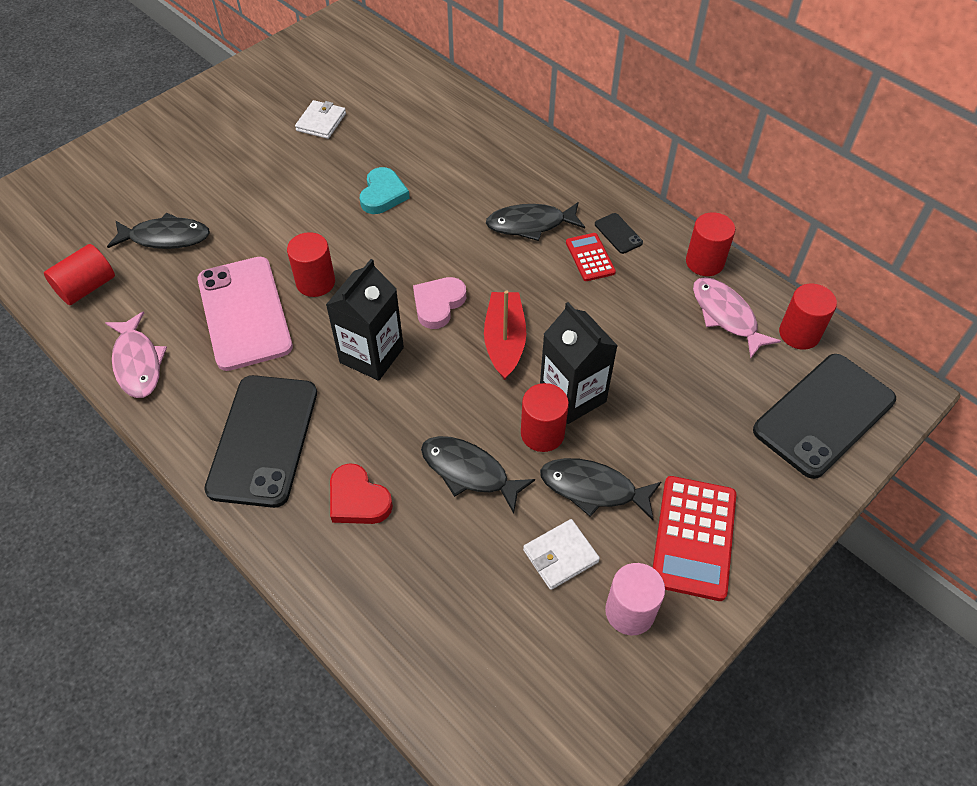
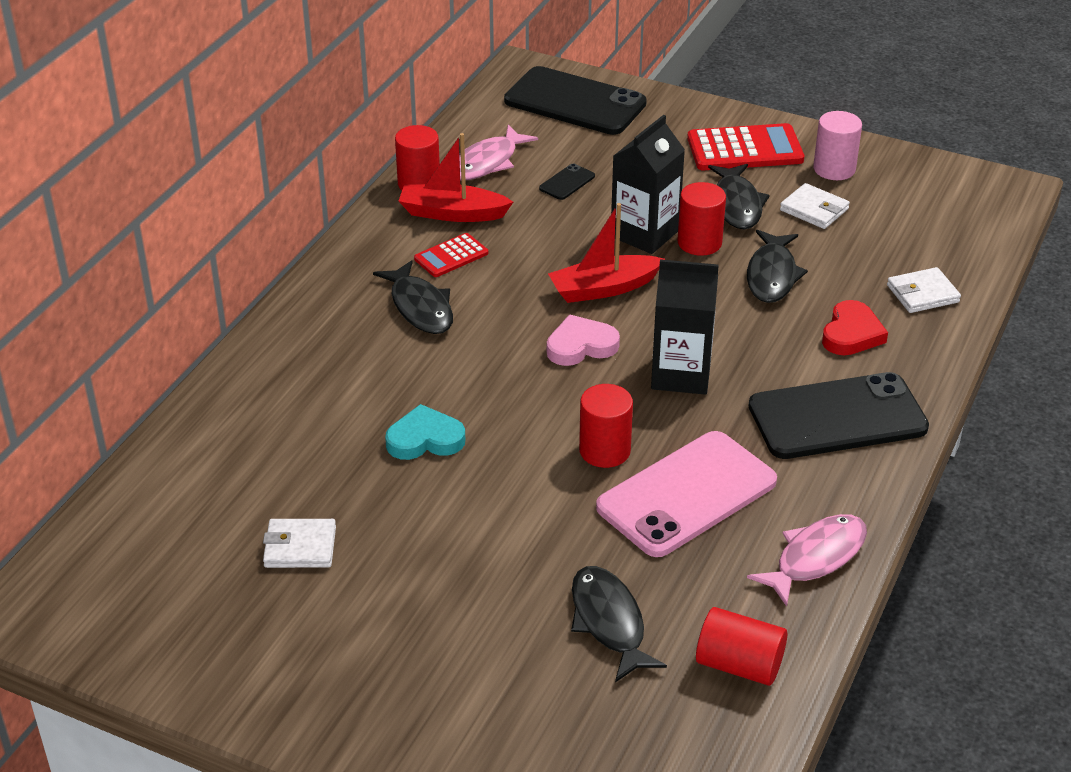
camera: 110 degrees left, 15 degrees down
(383, 591) = (922, 294): none -> white wallet
(438, 304) = (581, 346): pink heart -> pink heart turned 150 degrees clockwise
(618, 233) = (403, 244): black phone -> black phone (567, 182)
(651, 273) = (452, 213): none -> red boat
(799, 333) = (486, 122): red cylinder -> none

